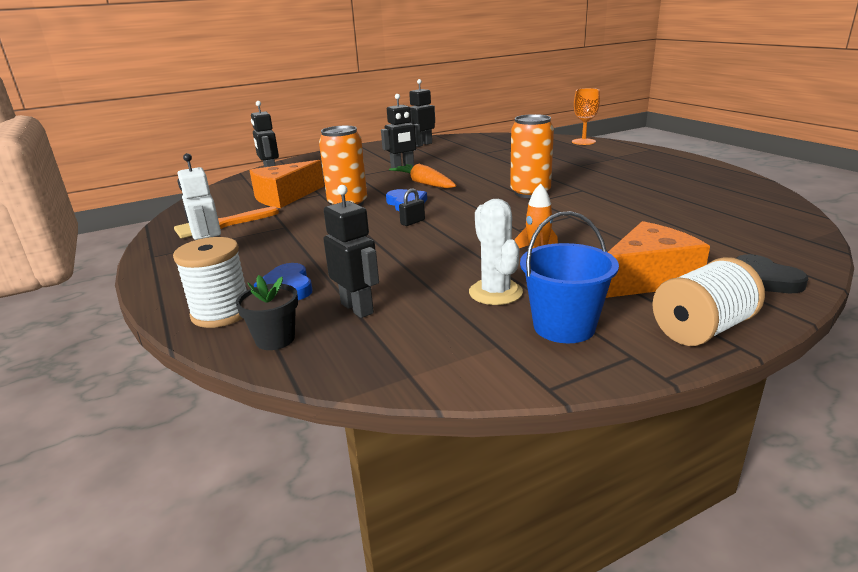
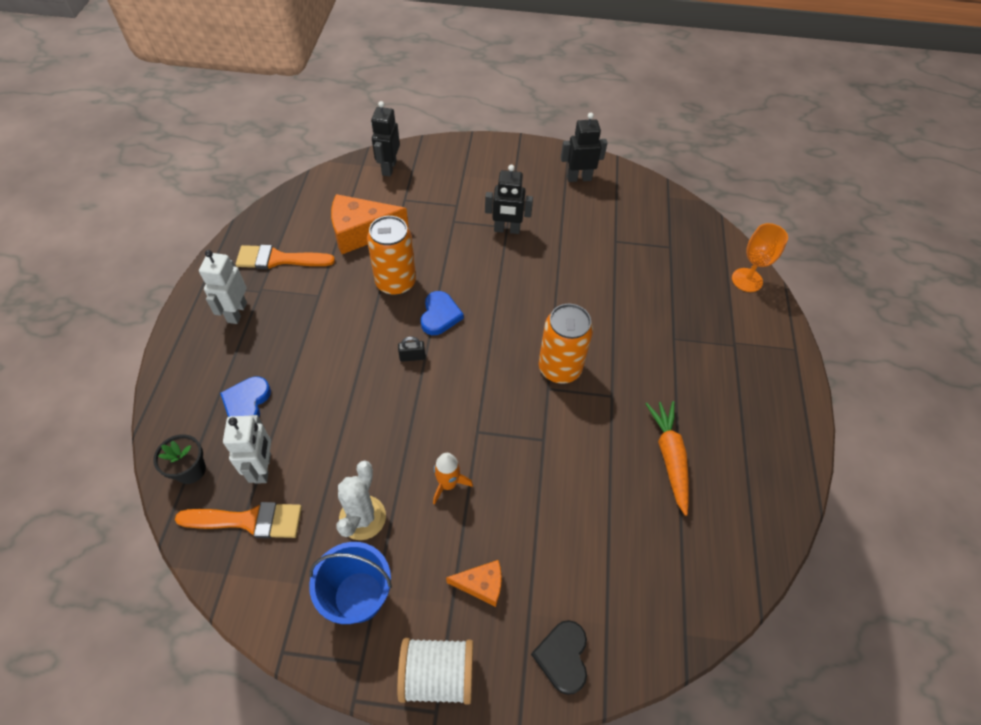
camera: 30 degrees right, 30 degrees up
(221, 313) = (186, 410): white spool -> none
(357, 308) = (263, 468): black robot -> white robot
(386, 338) = (249, 520): none -> orange brush
(424, 184) = (491, 282): orange carrot -> orange carrot (669, 457)
(647, 279) = (481, 585): orange cheese -> orange cheese, size x0.54

